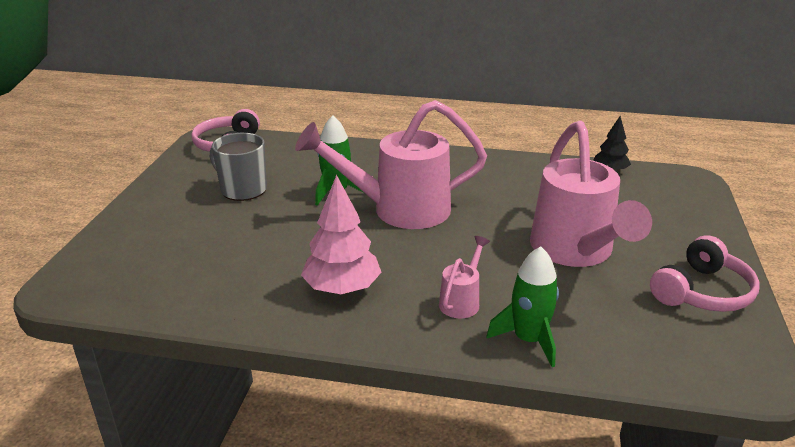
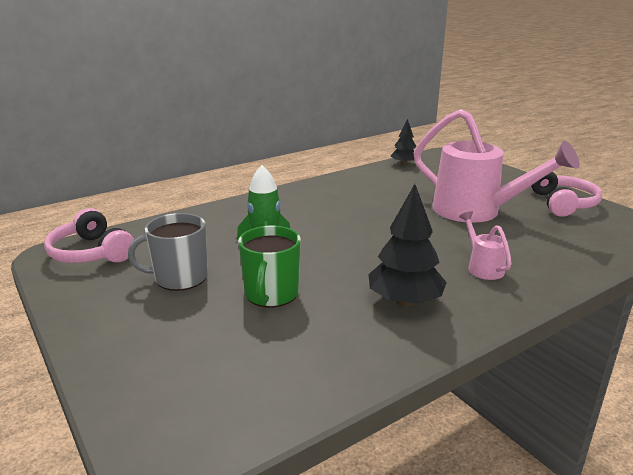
camera: 45 degrees left, 5 degrees down
(271, 231) = (271, 294): none -> green mug
(342, 288) = (404, 301): pink tree -> black tree
(399, 210) = (334, 235): pink watering can -> none
(528, 340) = (553, 267): green rocket -> none

